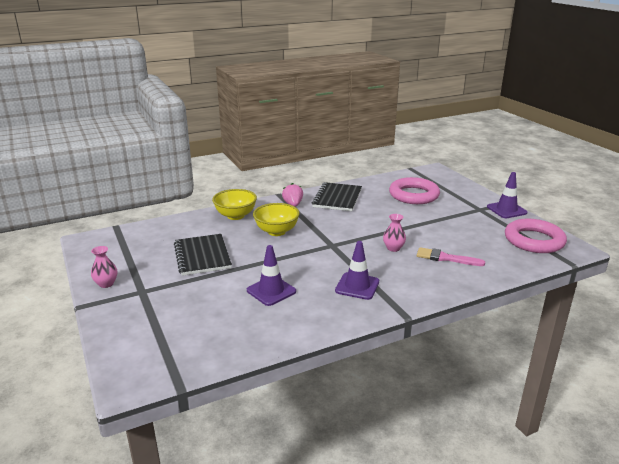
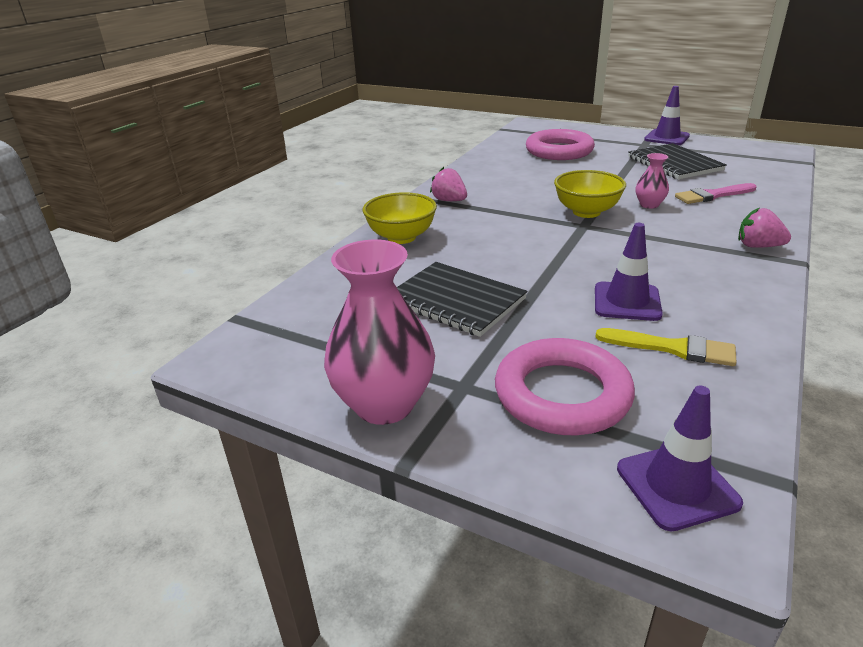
camera: 35 degrees left, 5 degrees up
(106, 284) = (384, 404): pink vase -> pink vase, size x2.06
(246, 319) = (672, 348): none -> yellow brush
(276, 231) = (491, 235): yellow bowl -> yellow bowl (586, 212)
(337, 198) = (487, 178): black notebook -> black notebook (674, 164)
(357, 286) = (699, 255): purple traffic cone -> purple traffic cone (677, 486)
(401, 297) = (758, 246): none -> pink strawberry
(534, 240) = (743, 155): pink ring -> pink ring (562, 394)

